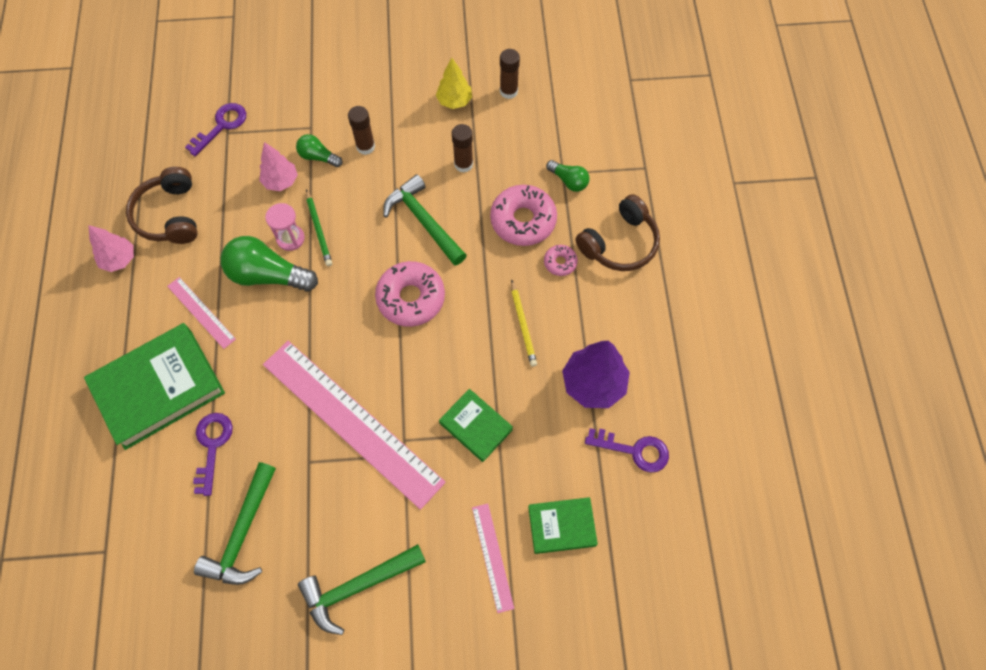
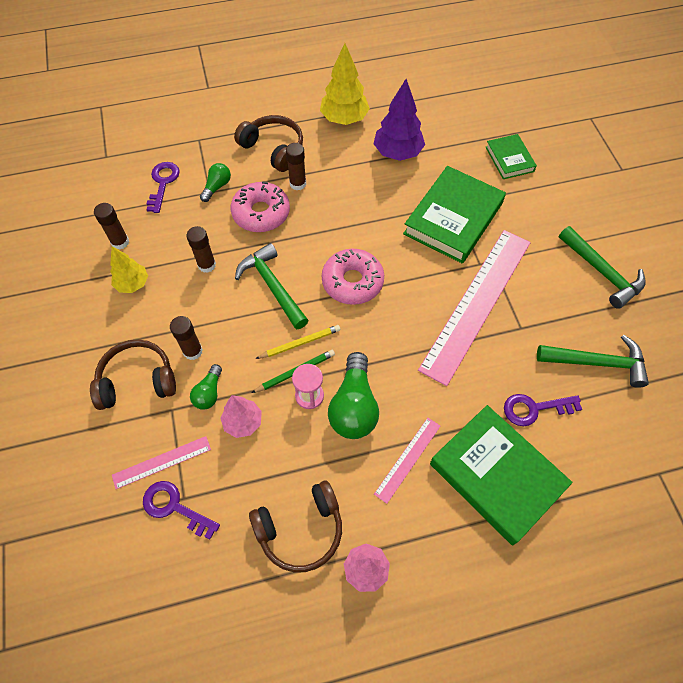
camera: 100 degrees left, 5 degrees down
(346, 103) = (137, 381): none -> brown headphones
(423, 221) = (272, 286): green hammer -> green hammer turned 105 degrees clockwise
(476, 426) = (453, 218): green book -> green book, size x1.85
(492, 557) = (546, 194): pink ruler -> pink ruler (161, 462)
(523, 325) = (359, 200): yellow pencil -> yellow pencil (300, 343)
(560, 262) = (298, 184): pink donut -> brown glue stick
(634, 450) = (441, 126): purple key -> purple key (163, 183)
(661, 330) = (344, 119): none -> yellow tree

